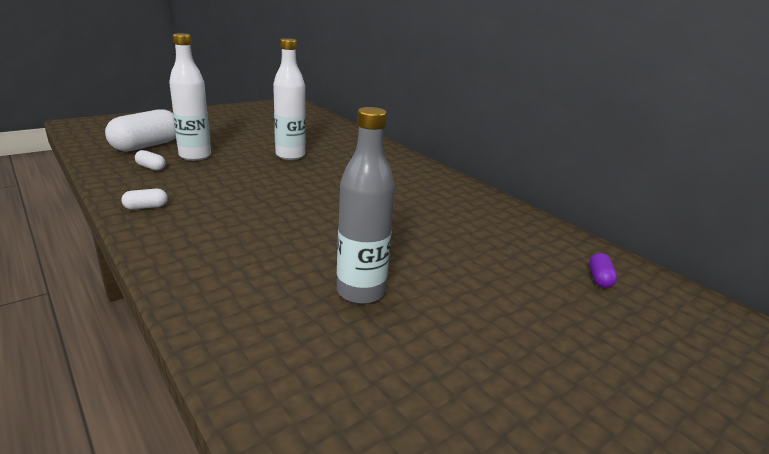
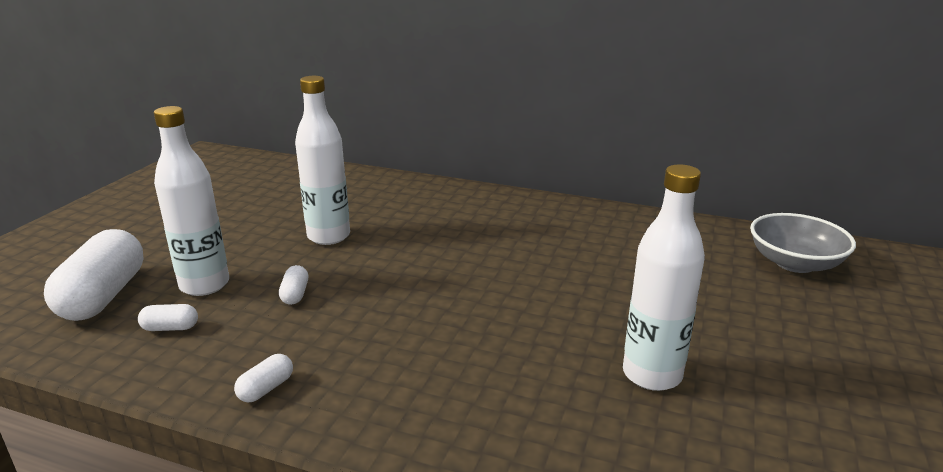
camera: 30 degrees left, 0 degrees up
(228, 174) = (295, 294): none -> white capsule
(360, 292) = (652, 374): grey bottle -> white bottle
(599, 278) = (794, 263): purple capsule -> grey bowl

